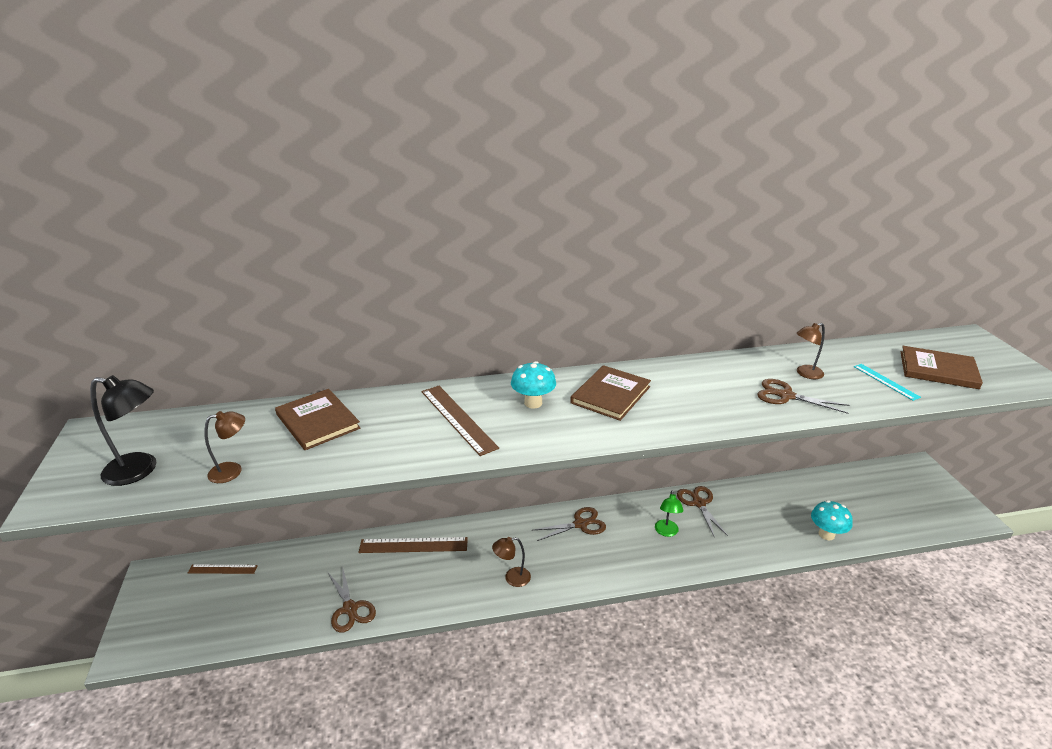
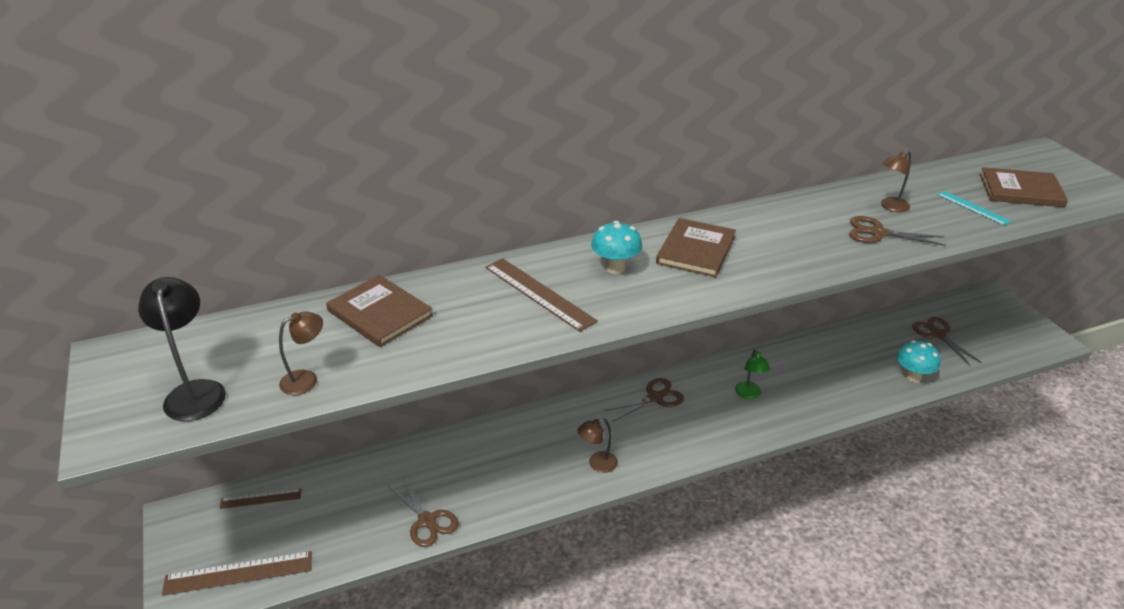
camera: 10 degrees left, 5 degrees up
(140, 470) = (195, 391): black lamp -> black lamp turned 105 degrees counterclockwise
(413, 545) = (476, 443): brown ruler -> brown ruler (238, 573)
(698, 503) = (775, 360): brown scissors -> brown scissors (938, 334)

